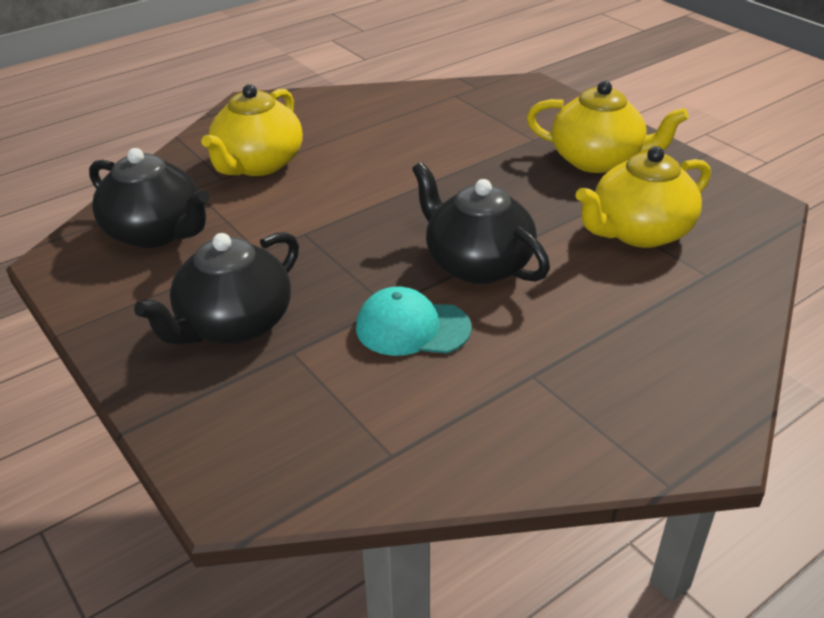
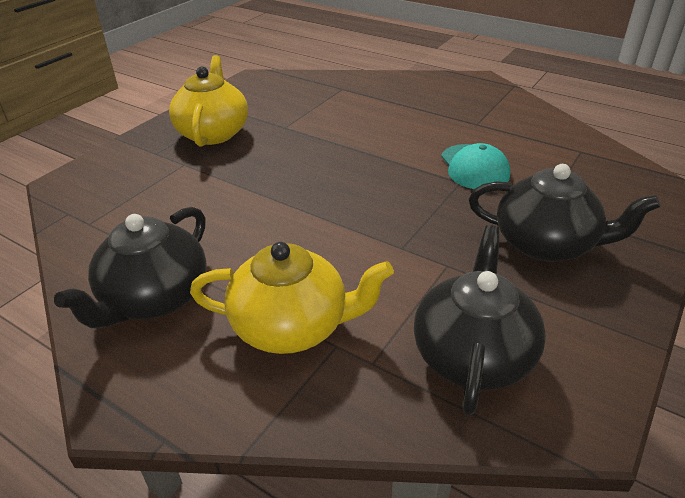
camera: 110 degrees left, 0 degrees up
(477, 264) = (385, 157): black teapot -> black teapot (154, 298)
(639, 232) = (308, 109): yellow teapot -> none

